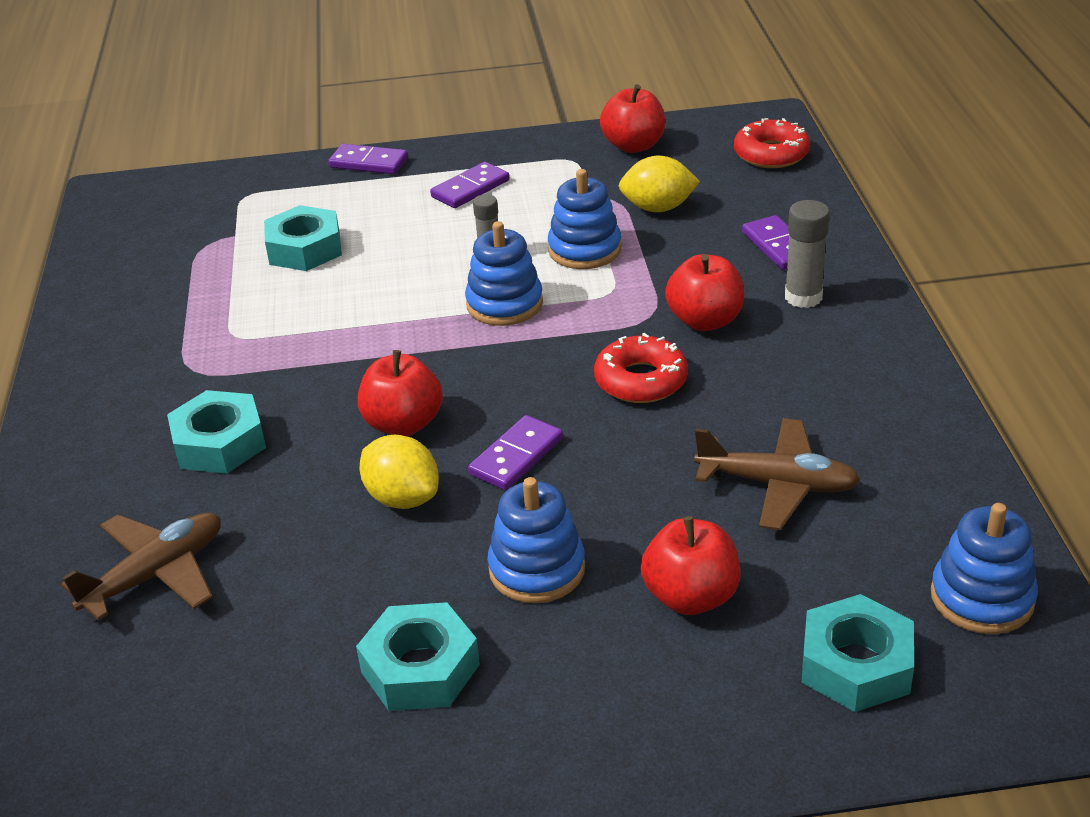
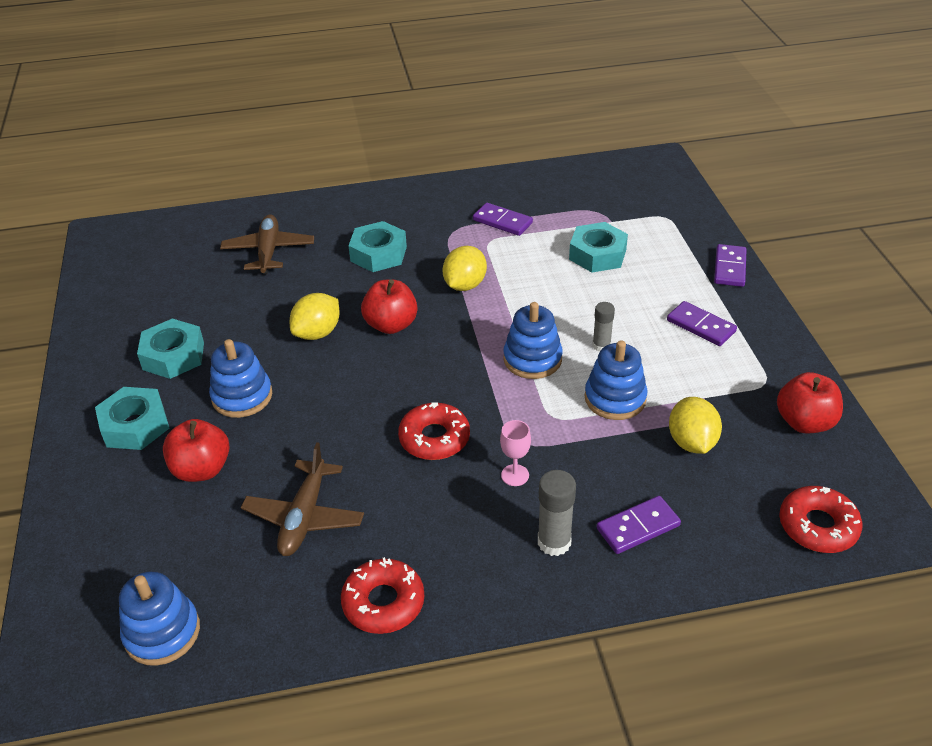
camera: 85 degrees right, 5 degrees up
(155, 575) = (268, 251): brown plane -> brown plane turned 135 degrees counterclockwise
(332, 357) = (465, 285): none -> yellow lemon
(516, 456) = (352, 379): purple domino -> purple domino (502, 221)
(705, 320) = (515, 475): red apple -> pink goblet
(856, 665) = (120, 552): turquoise nut -> turquoise nut (135, 425)
(902, 413) = (383, 602): none -> red donut

